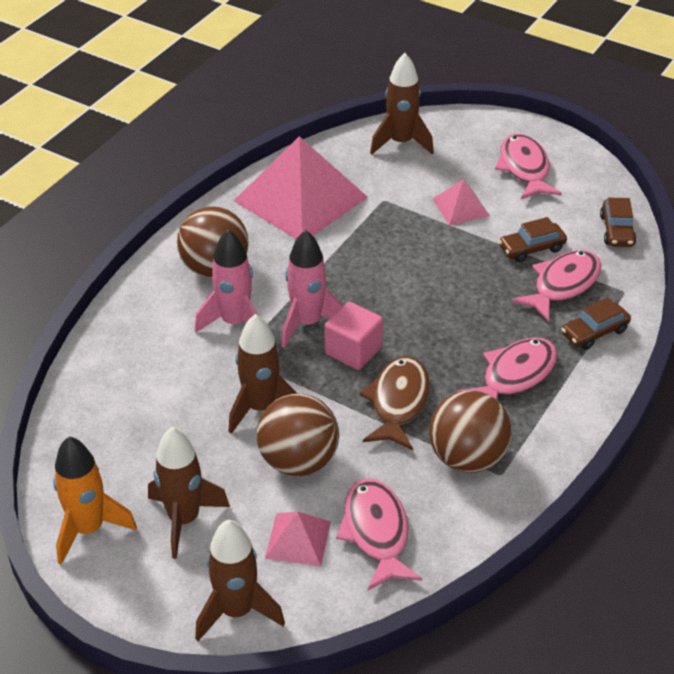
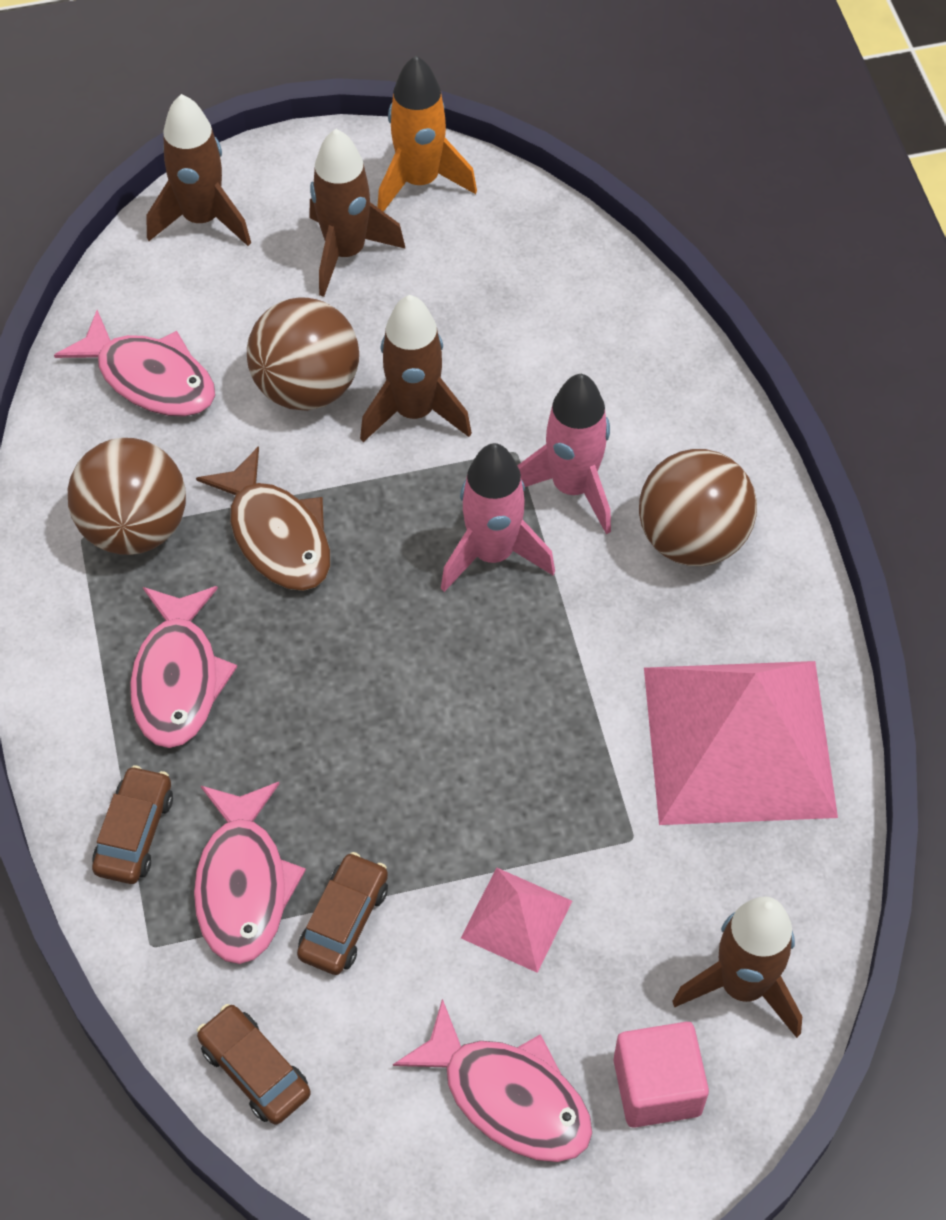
camera: 135 degrees right, 15 degrees up
(298, 539) = (218, 316): pink pyramid -> none
(353, 351) = (398, 560): pink cube -> pink cube (657, 1086)

